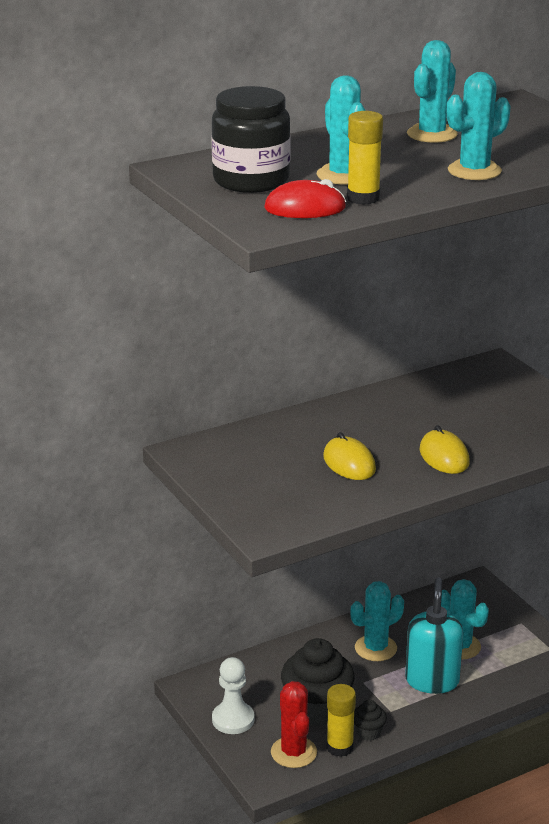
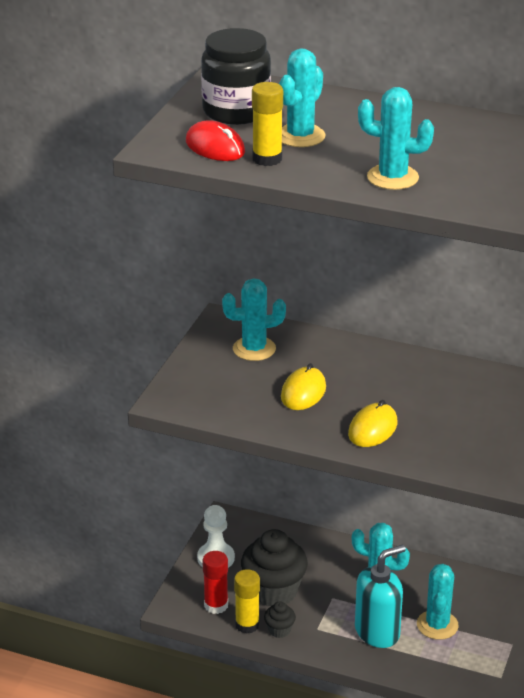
camera: 50 degrees right, 5 degrees up
(293, 752) = (216, 605): red cactus -> red glue stick
(432, 134) = (444, 135): turquoise cactus -> turquoise cactus (254, 349)

